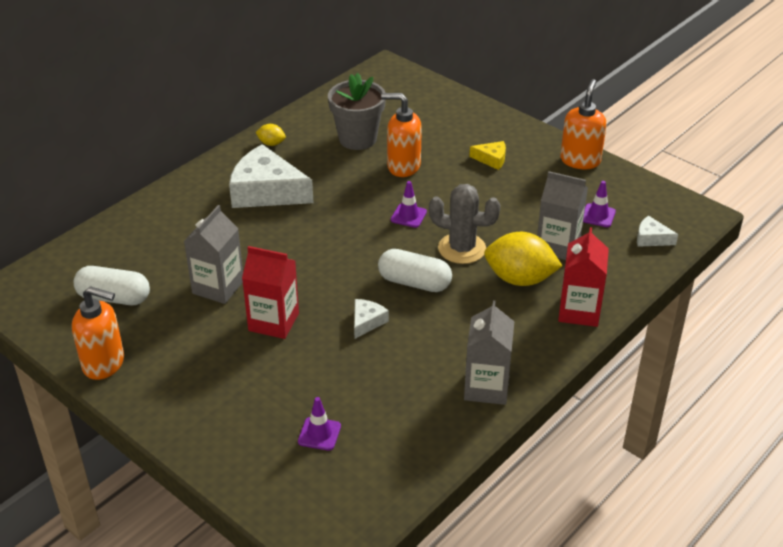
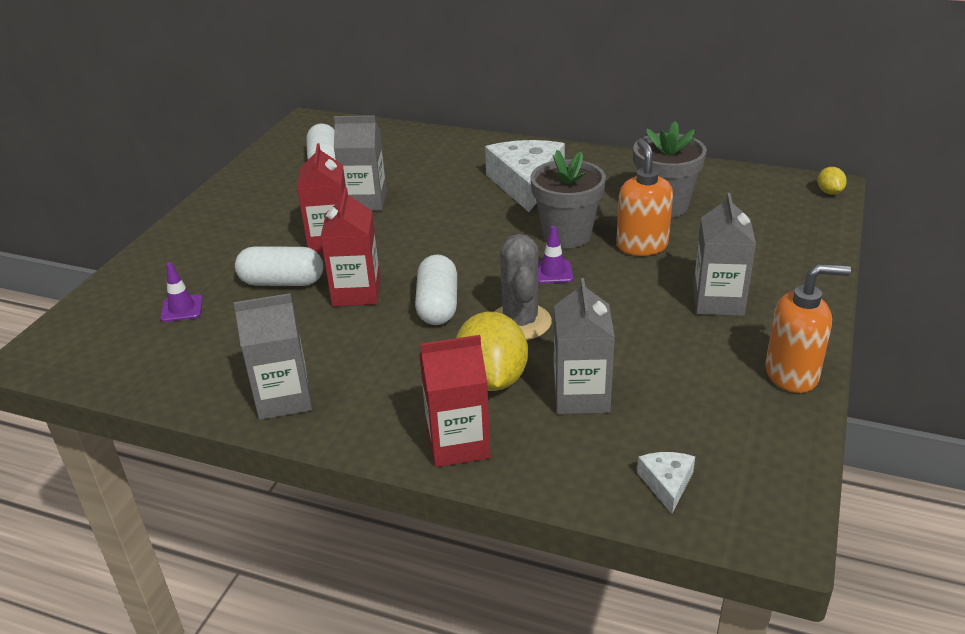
camera: 70 degrees right, 5 degrees down
(104, 364) = (241, 183): orange soap dispenser -> none
(271, 143) = (606, 164): yellow lemon -> yellow lemon (829, 192)
(319, 363) = (282, 282): none -> white capsule
(363, 195) = (567, 235): none -> grey flower pot
(367, 322) = (356, 292): white cheese -> red carton
(491, 159) = (718, 301): yellow cheese -> grey carton
(598, 215) = (677, 418): purple traffic cone -> none

